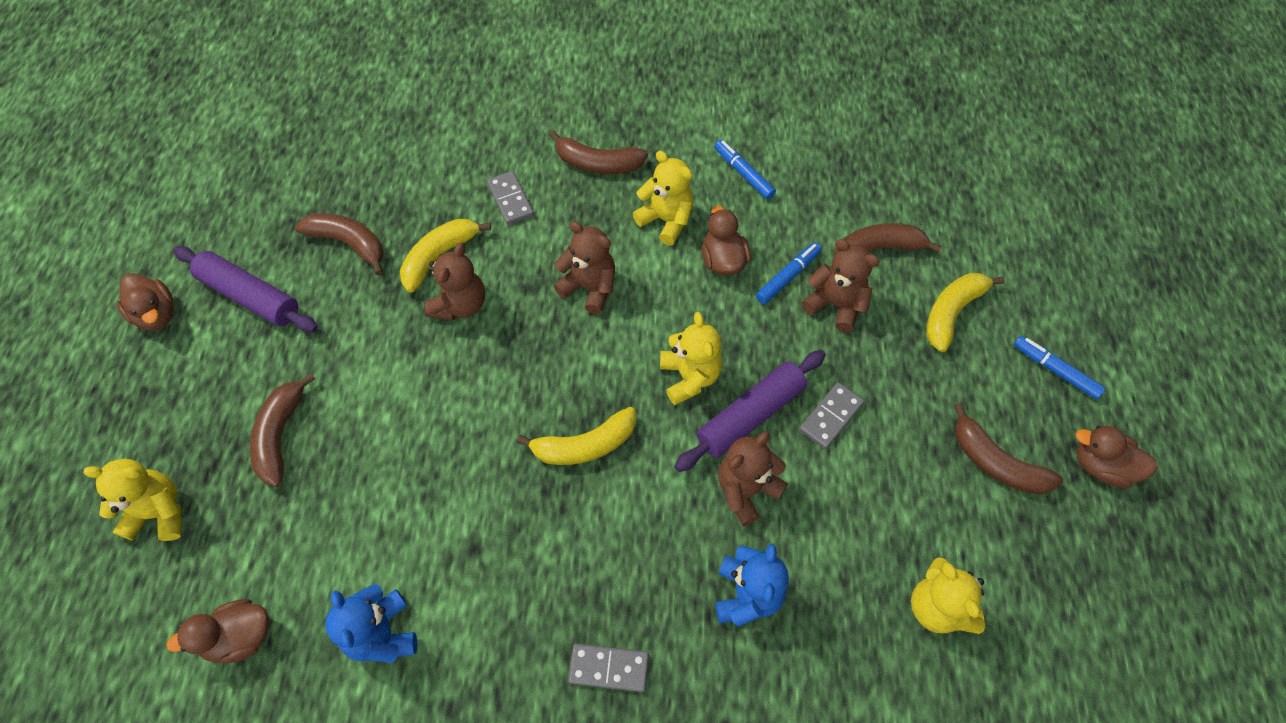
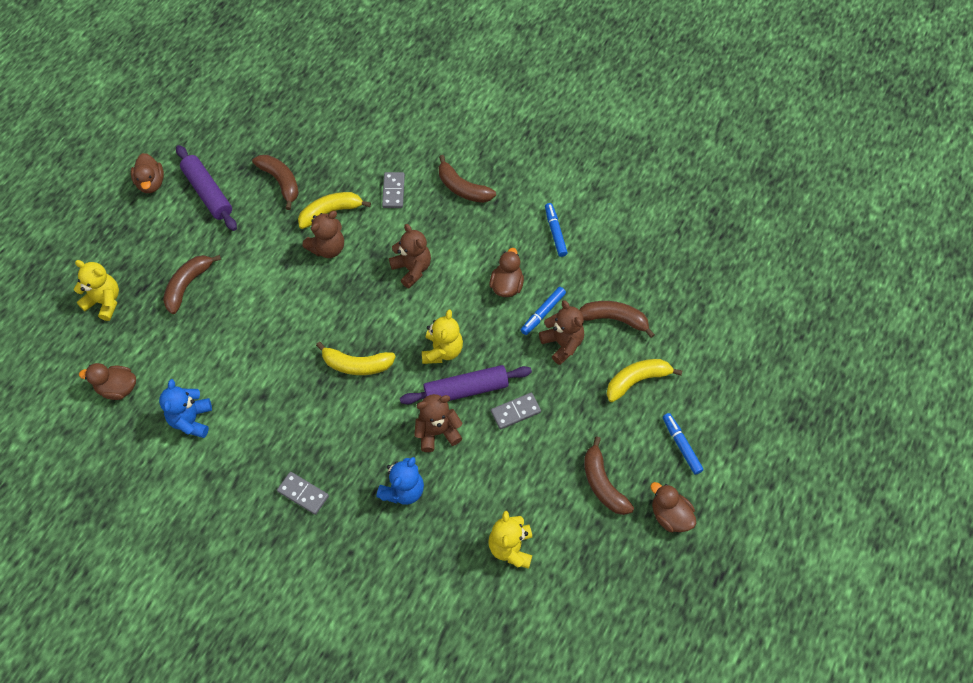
camera: 25 degrees right, 0 degrees up
(666, 220) = (485, 244): yellow teddy bear -> none
(788, 276) = (543, 313): blue marker -> blue marker turned 150 degrees clockwise

